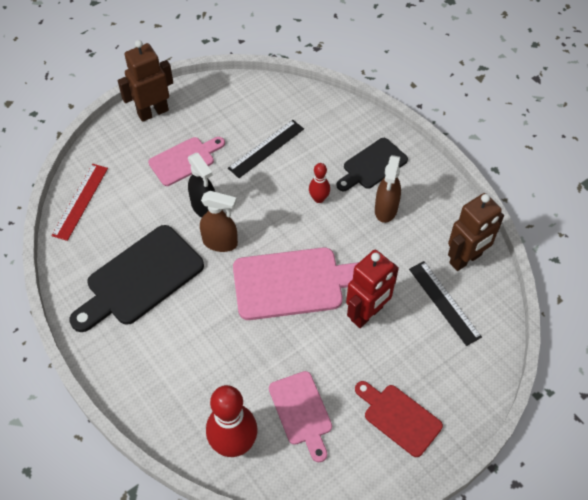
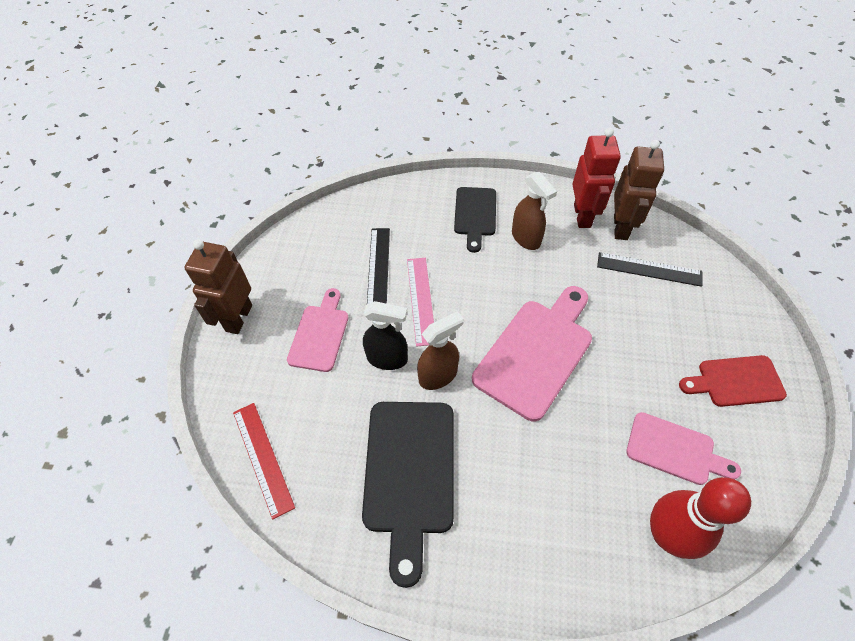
camera: 45 degrees left, 0 degrees up
(266, 190) = (421, 300): none -> pink ruler
(319, 198) = (469, 271): red bowling pin -> none
(367, 314) = (615, 326): red robot -> red robot (582, 216)

